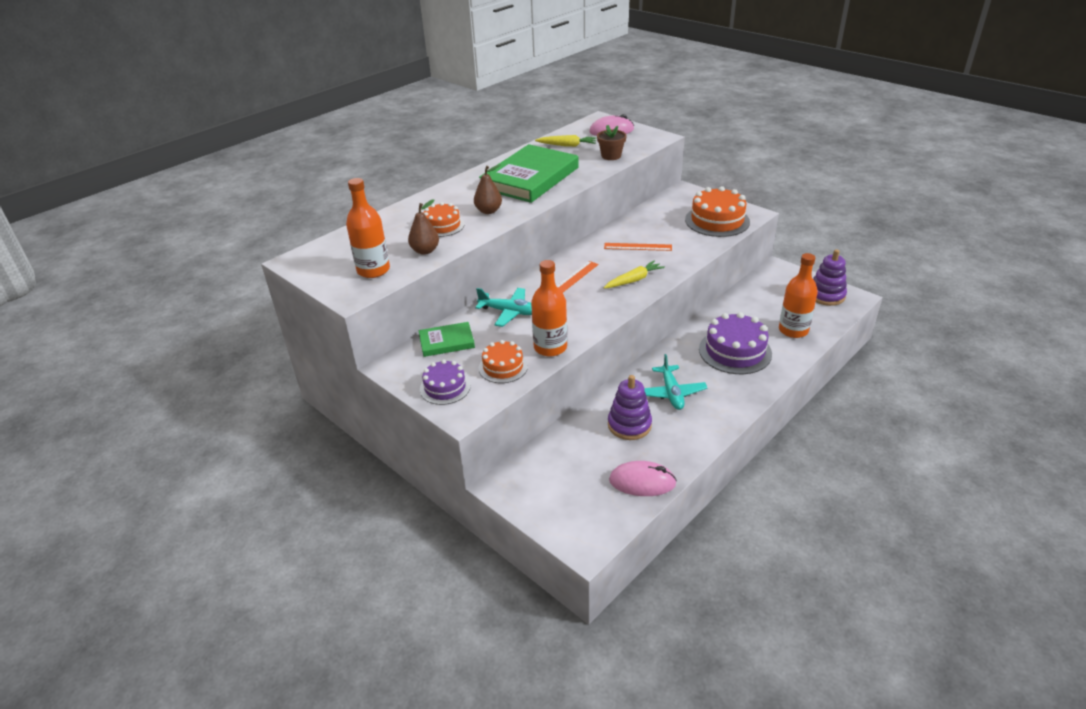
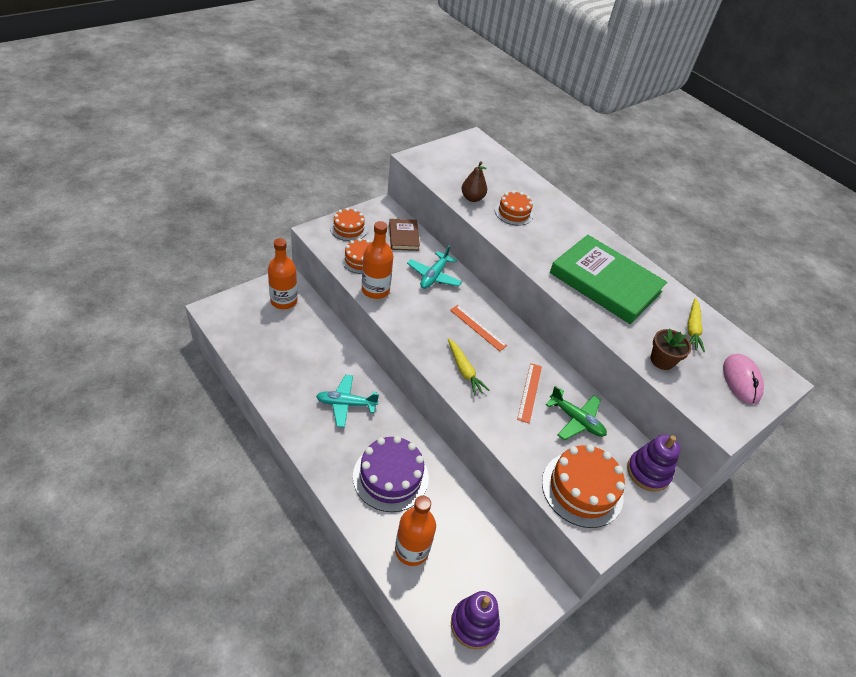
camera: 90 degrees right, 10 degrees up
(373, 270) = (449, 171): orange bottle -> orange bottle (284, 301)
(445, 387) = (348, 228): purple cake -> orange cake
(446, 342) = (403, 236): green book -> brown book
(488, 211) = (536, 243): brown pear -> none
(629, 425) = (317, 364): purple stacking toy -> purple stacking toy (648, 472)
(642, 482) = (253, 354): pink mouse -> none
(653, 225) = (576, 420): none -> green plane

